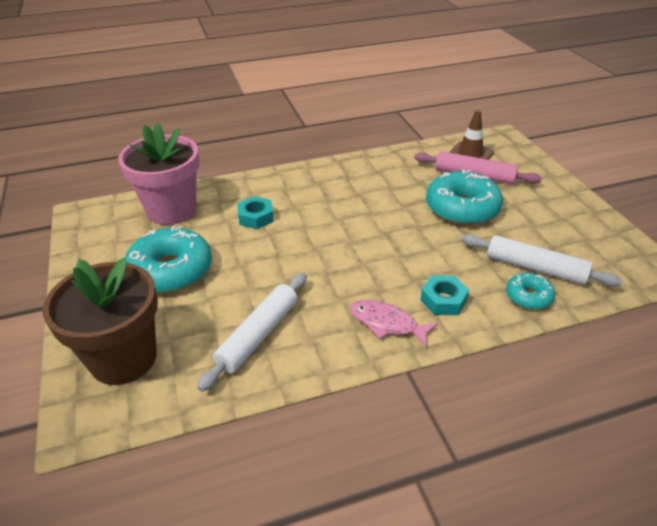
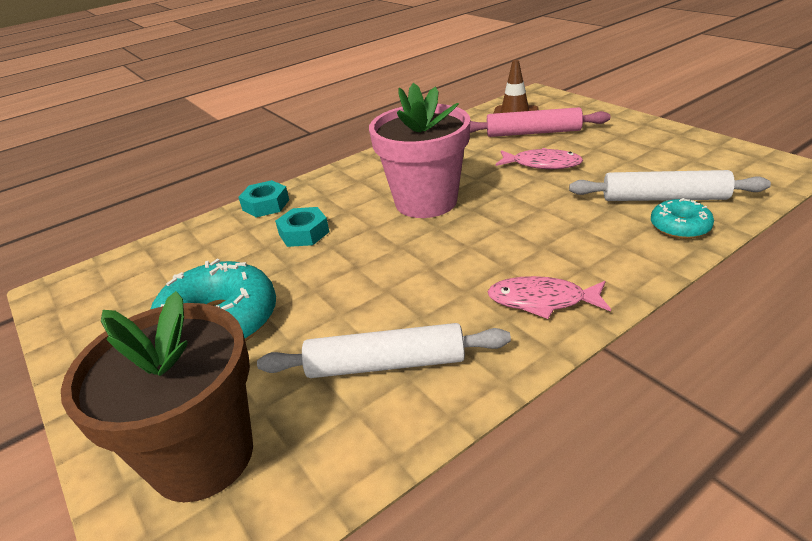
camera: 15 degrees left, 5 degrees down
(172, 210) = (186, 254): pink flower pot -> pink flower pot (426, 202)
(258, 335) = (385, 363): white rolling pin -> white rolling pin turned 75 degrees clockwise
(443, 300) = (590, 257): turquoise nut -> turquoise nut (266, 205)
(462, 208) = (542, 164): turquoise donut -> pink fish

